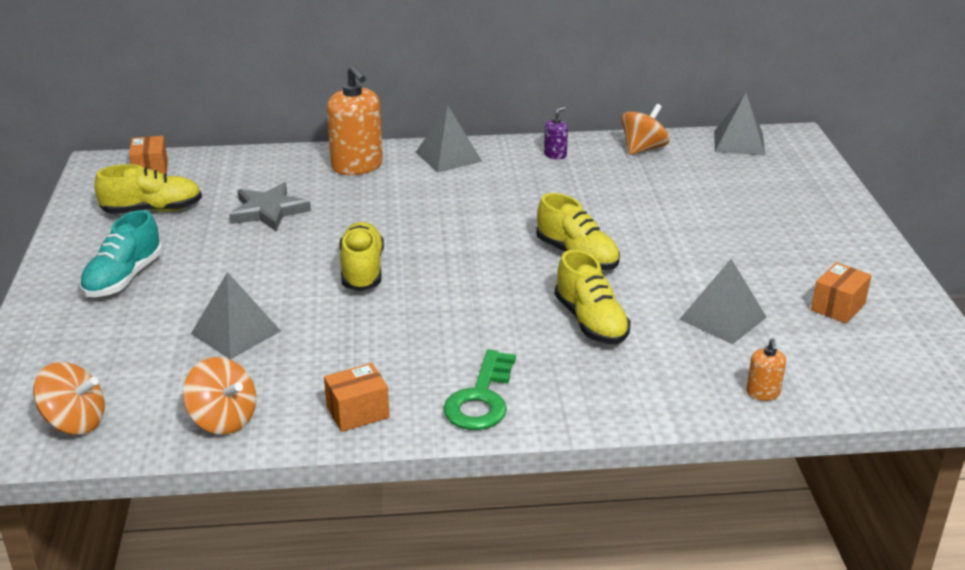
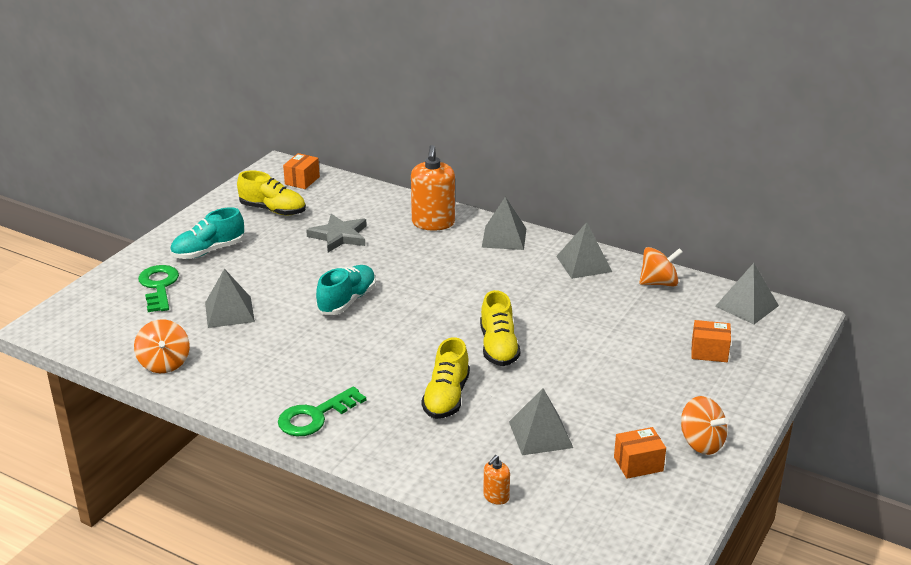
camera: 35 degrees right, 0 degrees up
(75, 422) = (93, 331): orange spinning top -> orange spinning top (701, 443)
(105, 338) = (159, 286): none -> green key
(358, 412) = (237, 392): orange box -> orange box (709, 352)
(362, 270) = (347, 301): yellow shoe -> turquoise shoe
(555, 155) = (583, 264): purple soap dispenser -> grey pyramid

